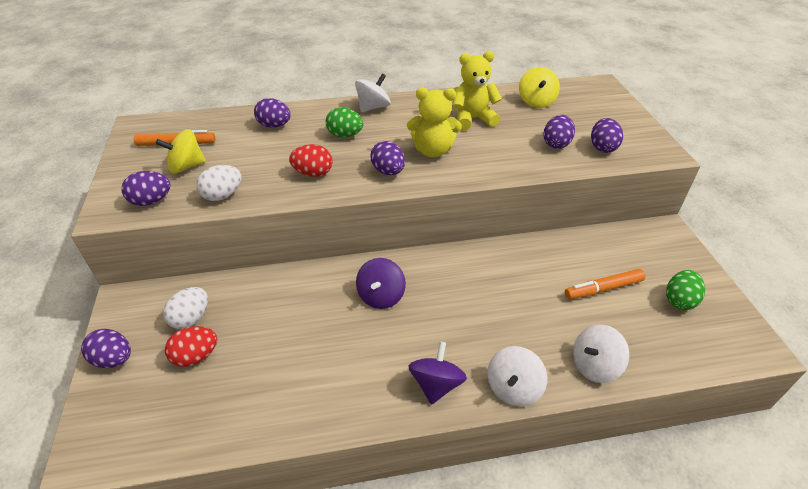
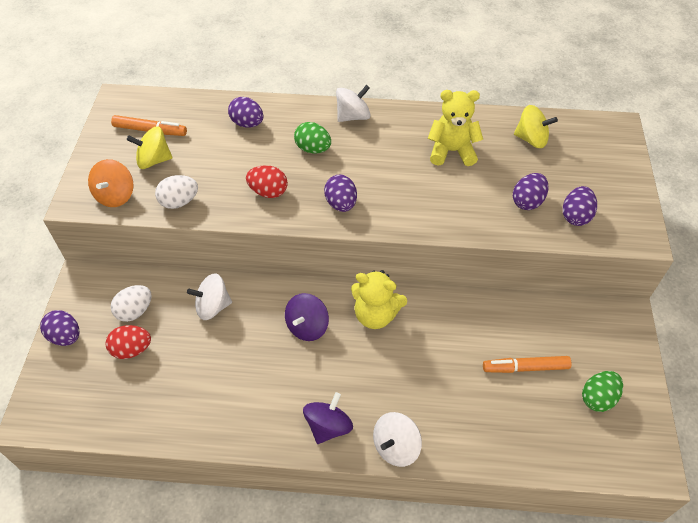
camera: 15 degrees right, 10 degrees up
(151, 201) = (115, 195): purple egg -> orange spinning top
(433, 151) = (394, 186): yellow teddy bear -> yellow teddy bear (375, 315)
(536, 101) = (531, 139): yellow spinning top -> yellow spinning top turned 90 degrees counterclockwise
(594, 366) = (480, 444): white spinning top -> white spinning top (213, 306)

